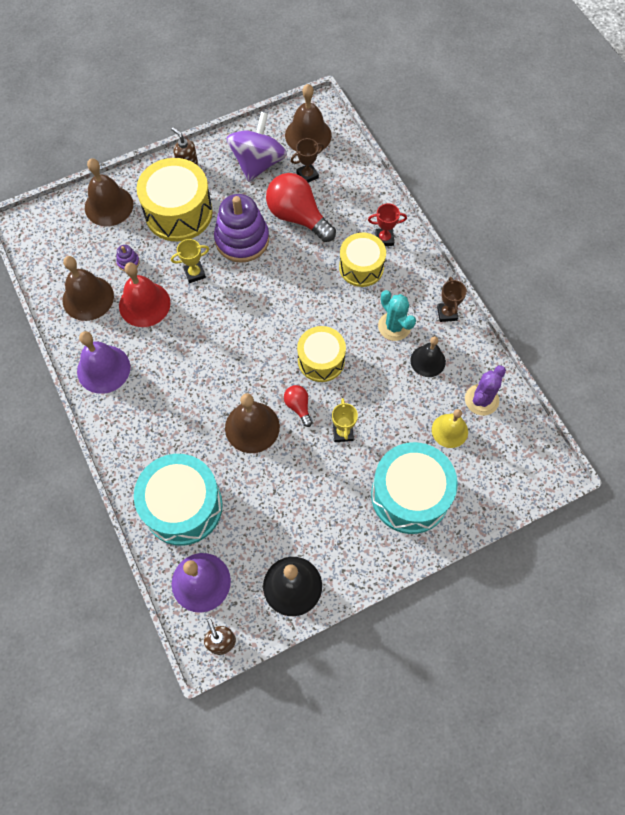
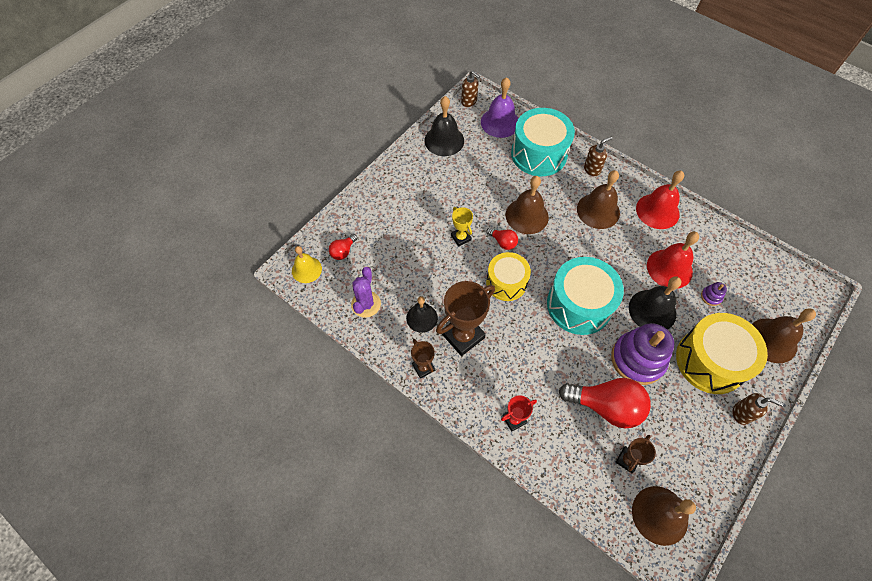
camera: 155 degrees right, 5 degrees down
(88, 298) = (714, 255): brown bell -> brown bell (598, 211)
(103, 369) = (657, 211): purple bell -> red bell
(134, 454) = (592, 169): none -> brown soap dispenser
(195, 273) = (652, 310): yellow trophy -> black bell
(258, 163) = (683, 452): purple spinning top -> none
(361, 267) = (519, 379): yellow drum -> none
(394, 326) = (463, 336): turquoise cactus -> brown trophy
(410, 495) = (393, 217): turquoise drum -> turquoise drum (579, 305)
(449, 430) = (382, 271): yellow bell -> yellow bell (306, 269)
(486, 474) = (343, 251): none -> red light bulb

